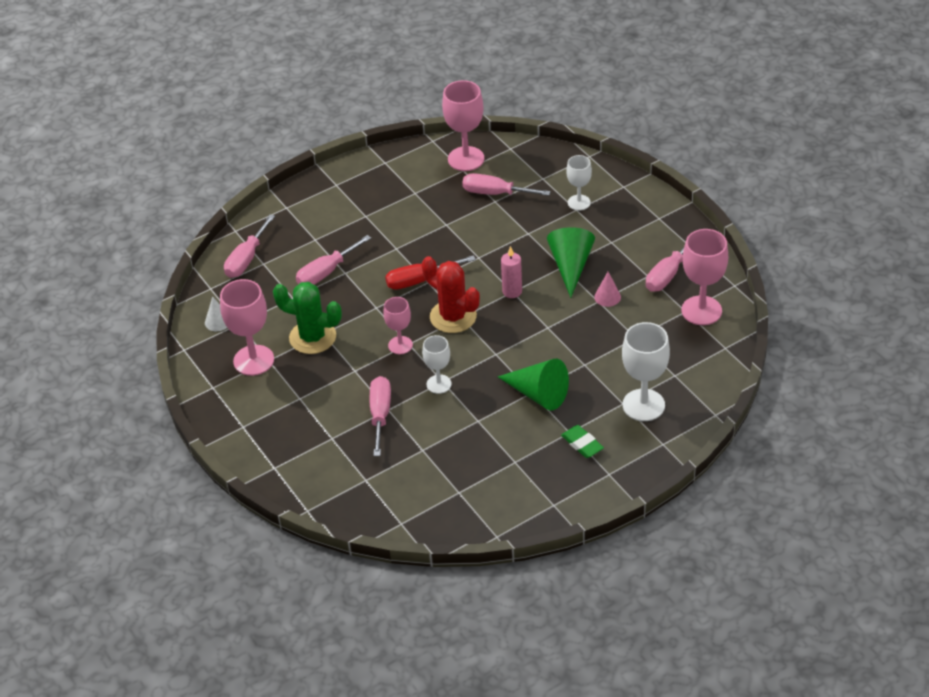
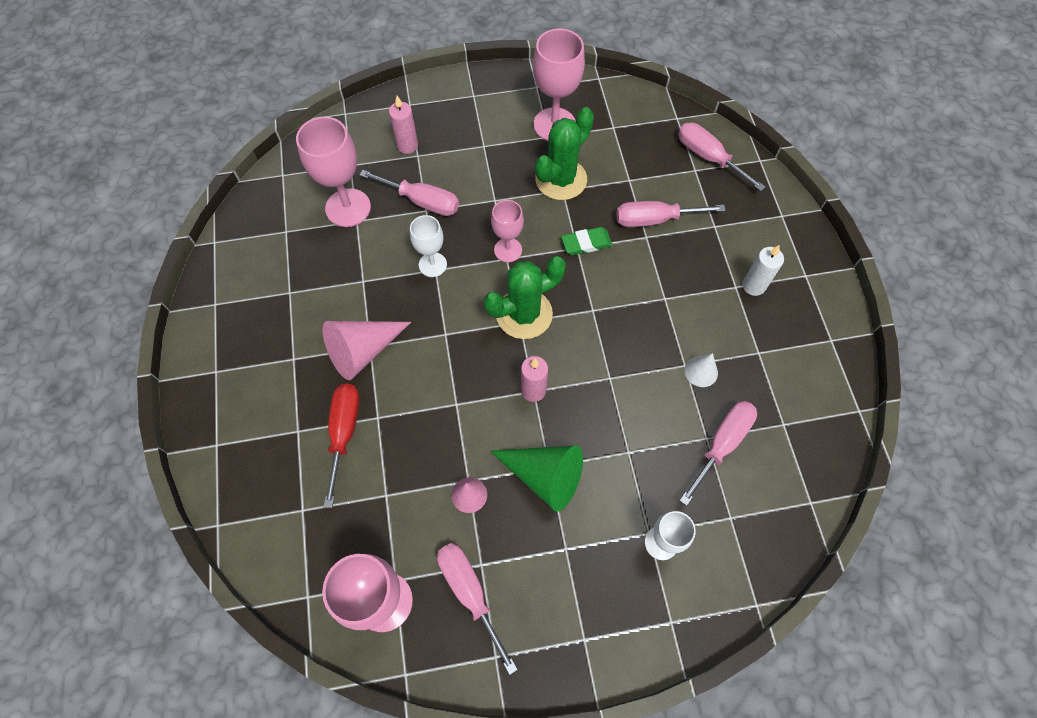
camera: 110 degrees right, 20 degrees up
(218, 321) = (624, 111): white cone -> white cone (701, 371)
(324, 449) = (407, 145): none -> pink candle
(326, 272) = (654, 220): pink screwdriver -> pink screwdriver turned 75 degrees counterclockwise
(360, 207) = (753, 286): none -> white candle
(420, 280) = (599, 303): red screwdriver -> red screwdriver (344, 433)
(453, 317) = (524, 314): red cactus -> green cactus
(466, 159) = (806, 436): pink goblet -> pink goblet (348, 208)
(538, 394) = (362, 351): green cone -> pink cone
(582, 444) = (269, 363): green eraser -> green eraser (586, 243)
(643, 405) = (280, 451): white goblet -> none

